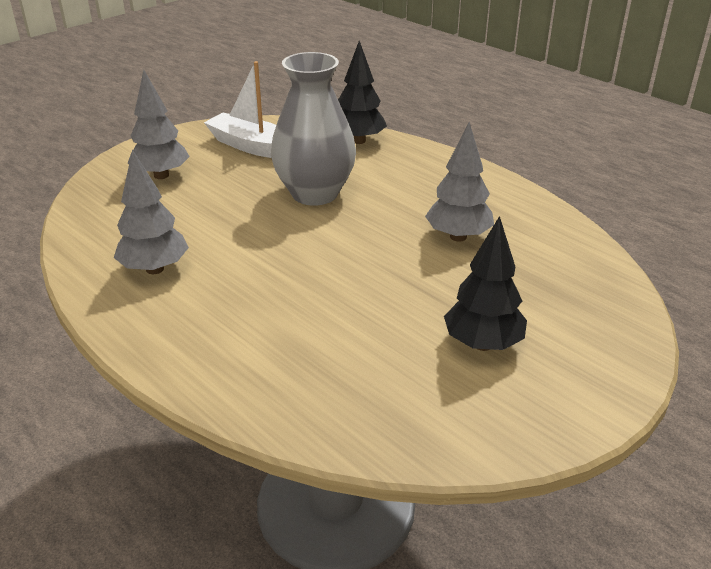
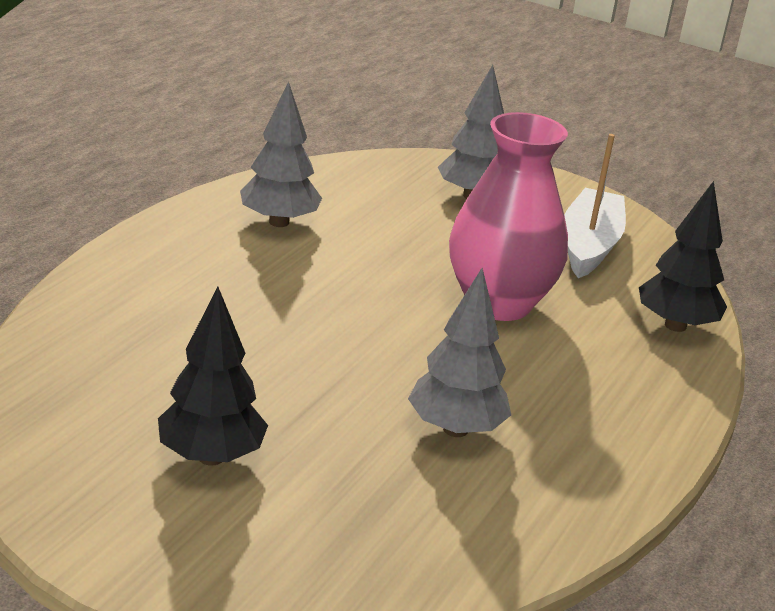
camera: 70 degrees right, 5 degrees down
(315, 193) = (498, 303): grey vase -> pink vase

